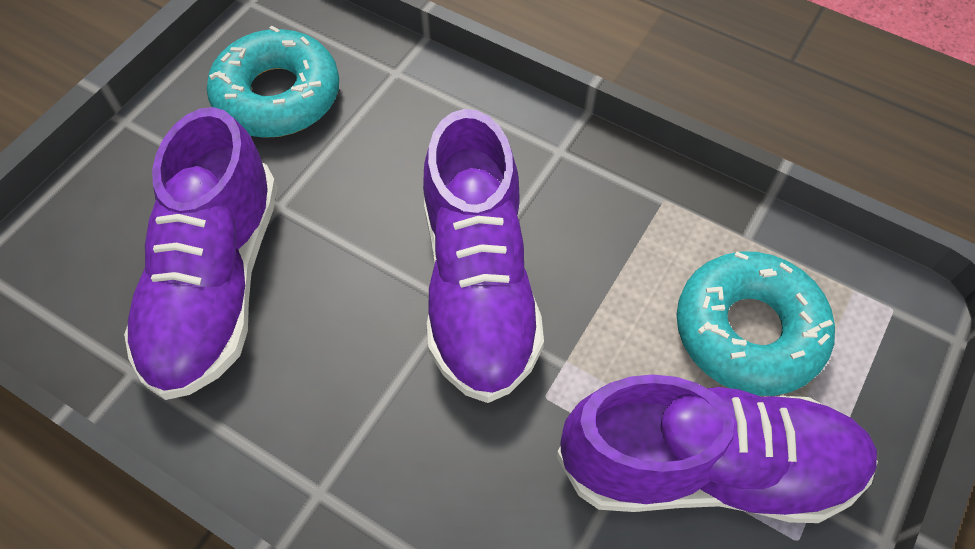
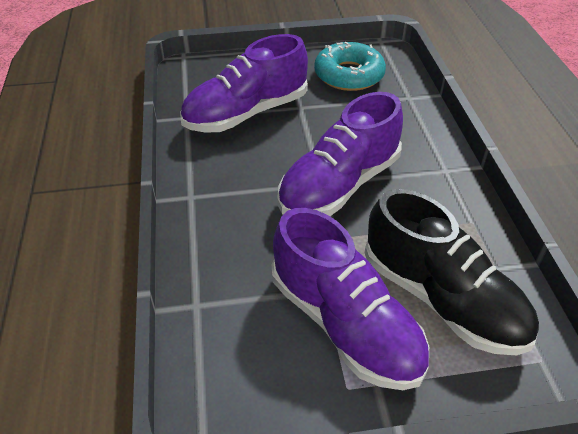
camera: 50 degrees right, 15 degrees down
(748, 331) = (442, 299): turquoise donut -> black shoe

